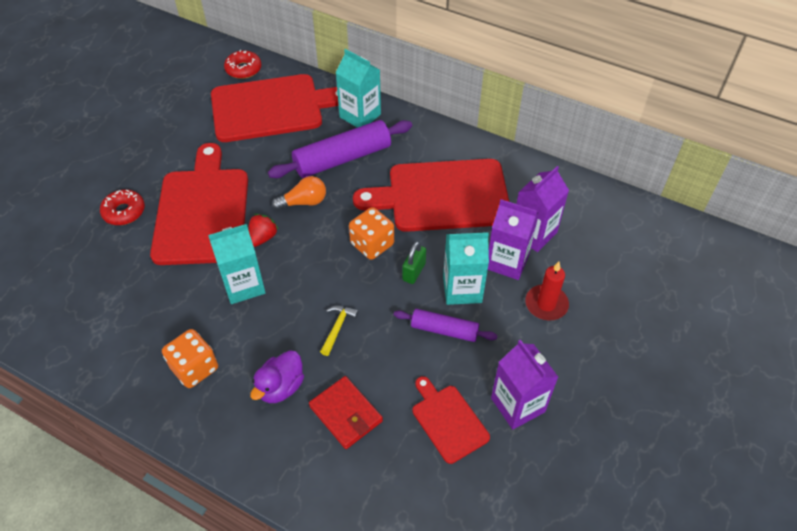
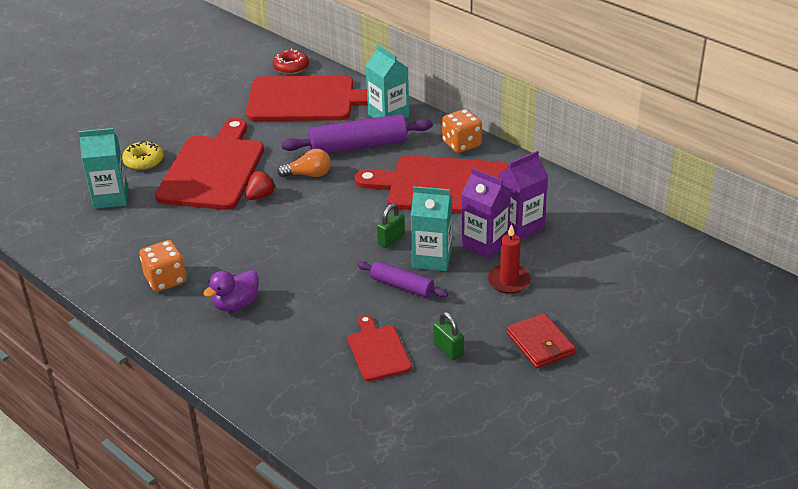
camera: 15 degrees right, 15 degrees down
(124, 212) = (144, 161): red donut -> yellow donut
(243, 285) = (230, 228): turquoise carton -> turquoise carton (111, 197)
(337, 327) = (303, 270): yellow hammer -> none
(346, 414) = (286, 331): red wallet -> red wallet (540, 343)
(372, 244) = (360, 214): orange dice -> orange dice (461, 144)
(517, 405) = (448, 350): purple carton -> green padlock

